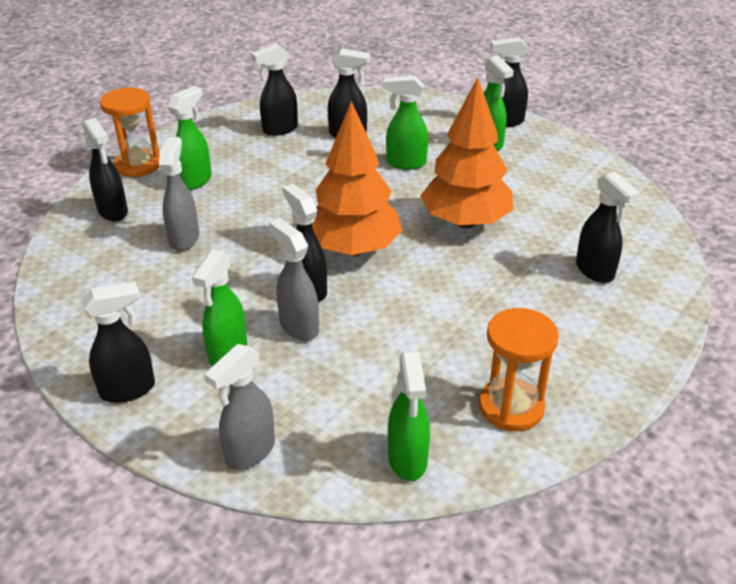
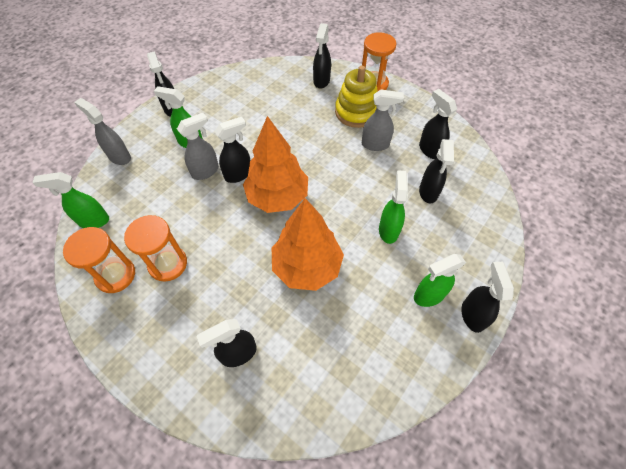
camera: 90 degrees right, 20 degrees up
(113, 212) = (321, 81): black spray bottle -> black spray bottle turned 45 degrees counterclockwise
(184, 239) = (293, 114): grey spray bottle -> grey spray bottle (375, 145)
(195, 181) = (356, 112): green spray bottle -> yellow stacking toy
(481, 349) = (168, 264): none -> orange hourglass

